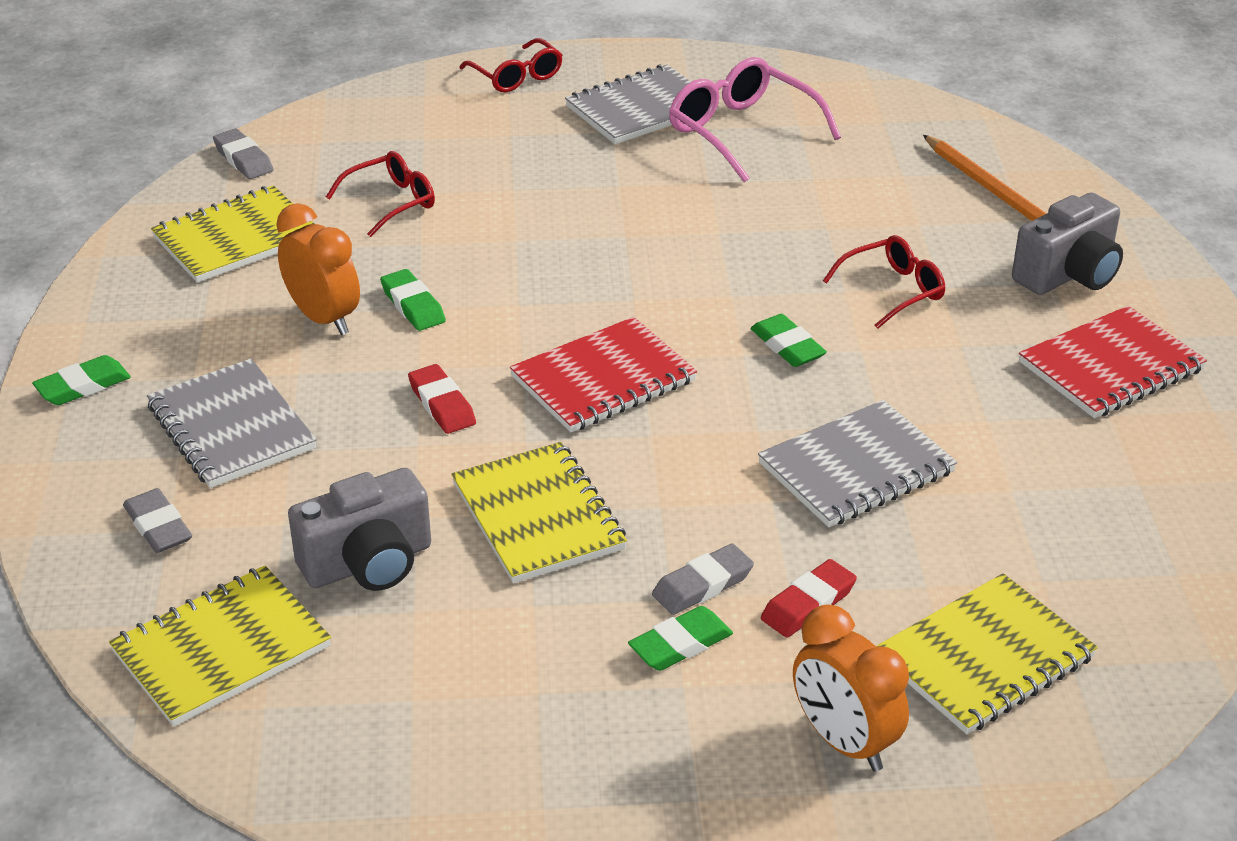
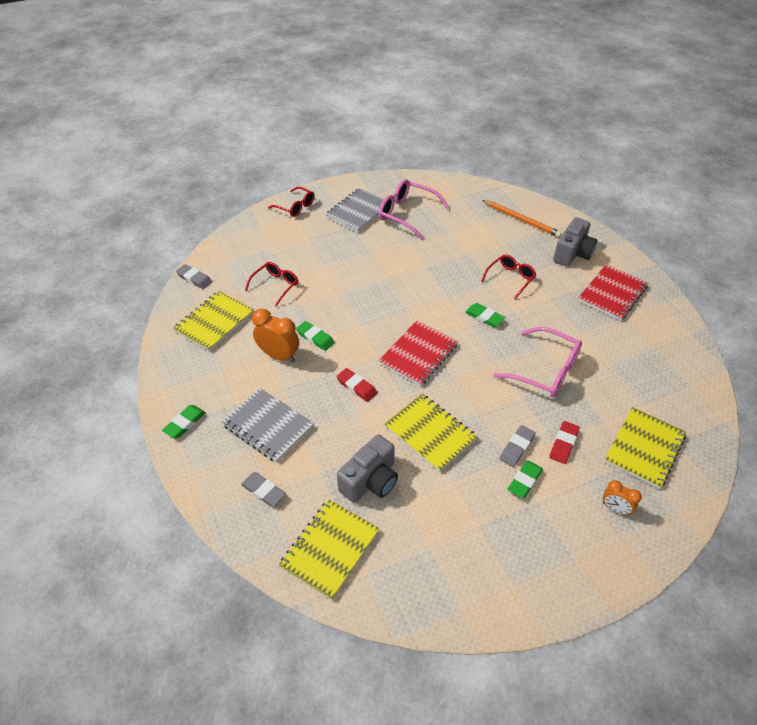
camera: 20 degrees left, 10 degrees up
(844, 742) = (615, 508): orange clock -> orange clock, size x0.60
(856, 468) = (544, 370): grey notebook -> pink glasses

